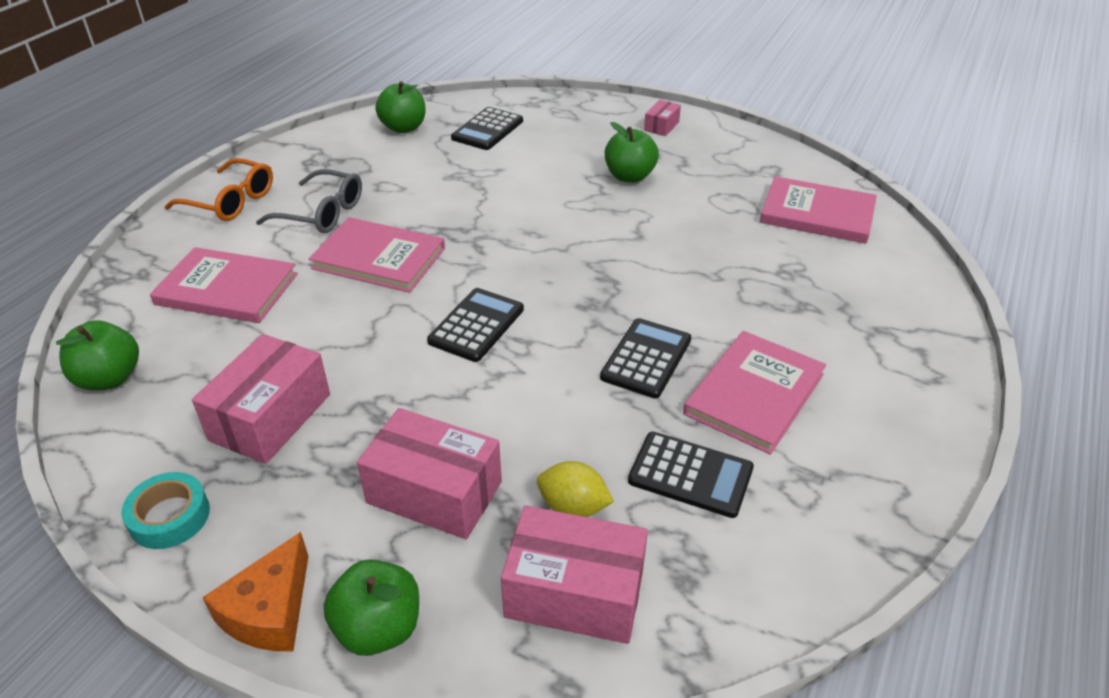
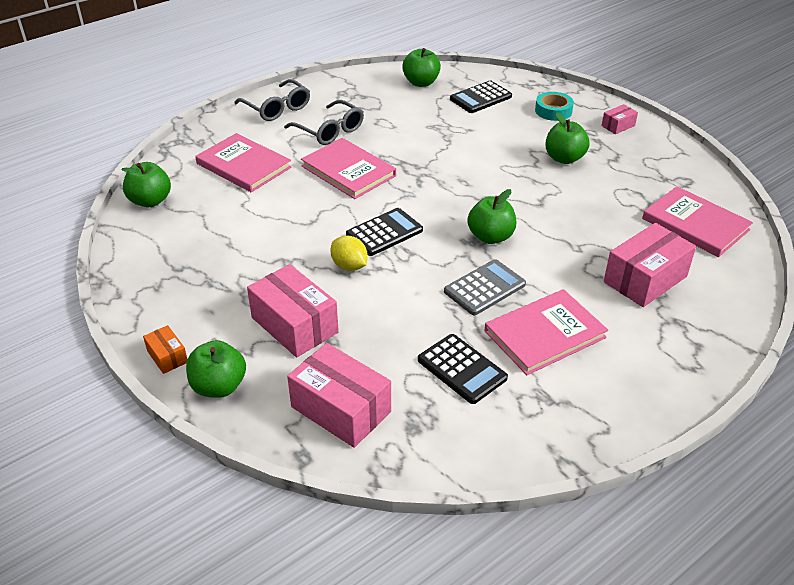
camera: 25 degrees right, 0 degrees up
(169, 517) = (142, 289): turquoise tape -> turquoise tape (553, 111)
(231, 201) = (277, 108): orange glasses -> grey glasses
(270, 417) = (226, 251): pink box -> pink box (645, 279)
(270, 611) = (167, 356): orange cheese -> orange box
(573, 507) = (372, 362): yellow lemon -> yellow lemon (349, 266)
(610, 292) = (490, 237): none -> green apple
(646, 358) = (484, 288): black calculator -> grey calculator

